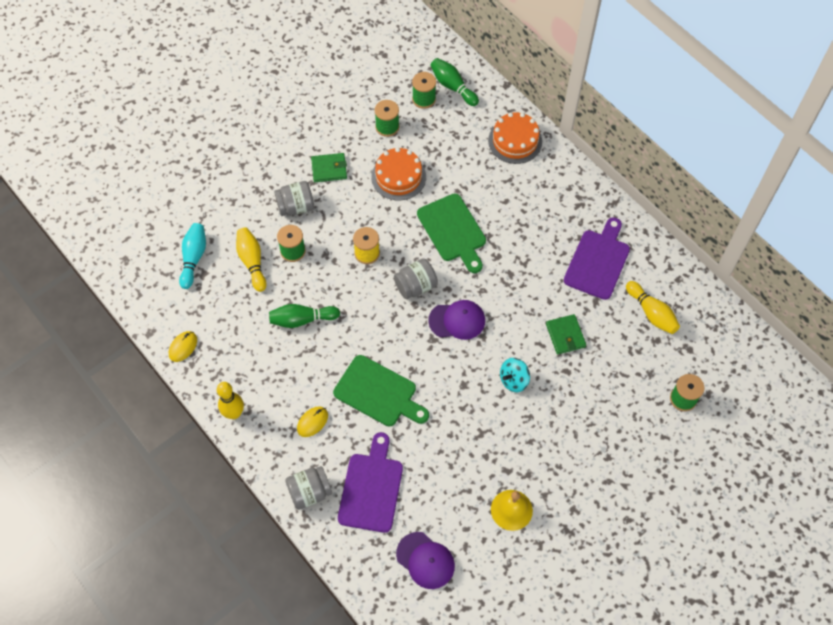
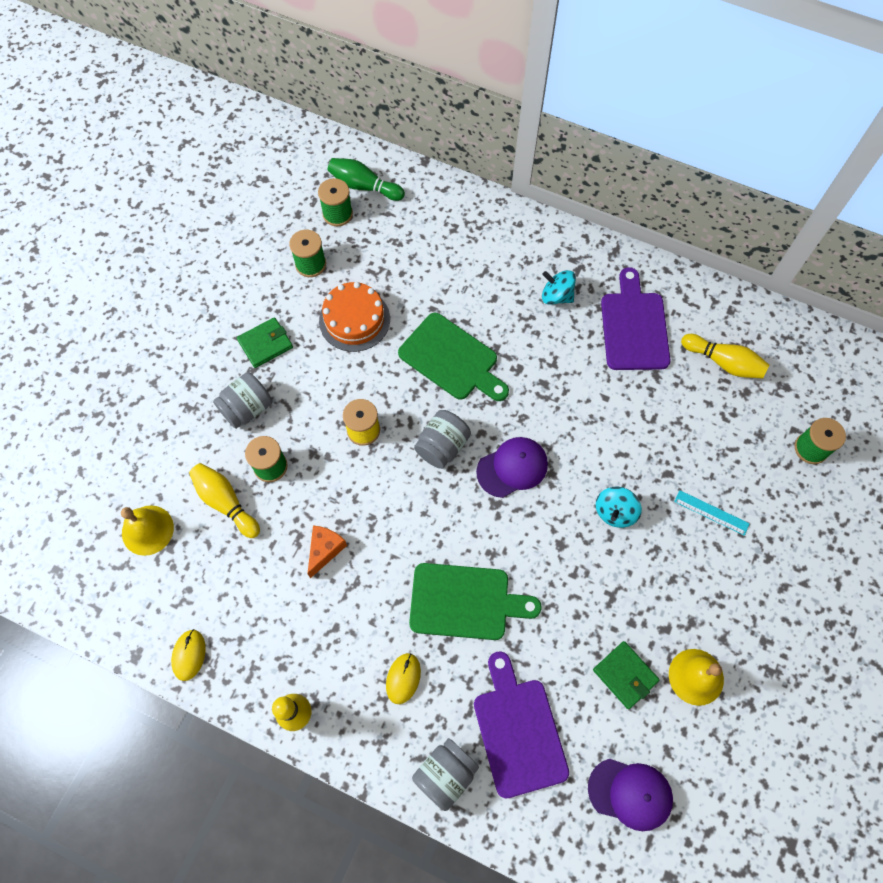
camera: 25 degrees left, 5 degrees up
(194, 258) = (147, 530): turquoise bowling pin -> yellow bell
(302, 320) = (325, 550): green bowling pin -> orange cheese
(515, 141) = (468, 223): orange cake -> none
(552, 217) = (556, 296): none -> turquoise spinning top
(565, 335) = (644, 431): green wallet -> green wallet (625, 675)
(583, 410) = (711, 512): none -> turquoise ruler

